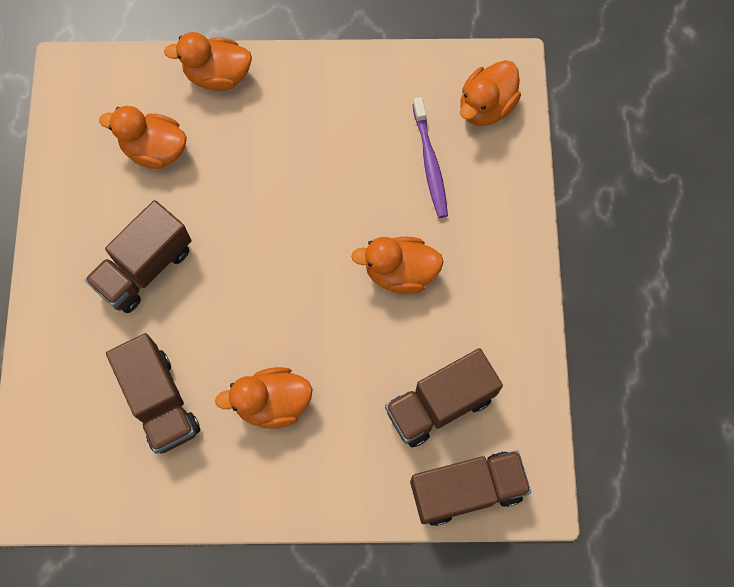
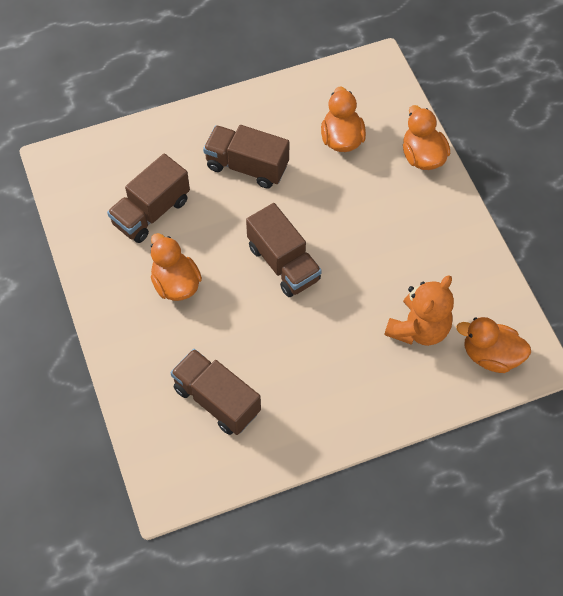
camera: 70 degrees right, 10 degrees down
(400, 272) = (314, 337): orange duck -> none
(430, 163) = (418, 328): purple toothbrush -> orange teddy bear
(466, 490) = (155, 441): brown truck -> brown truck (283, 263)

